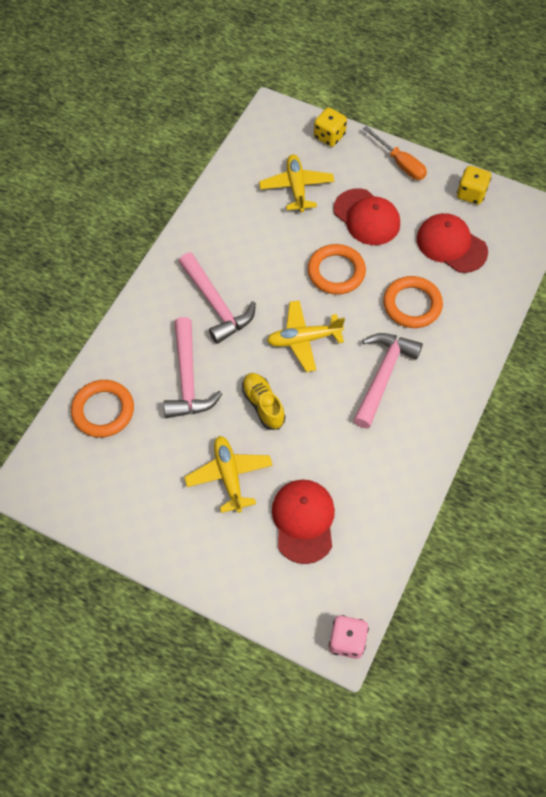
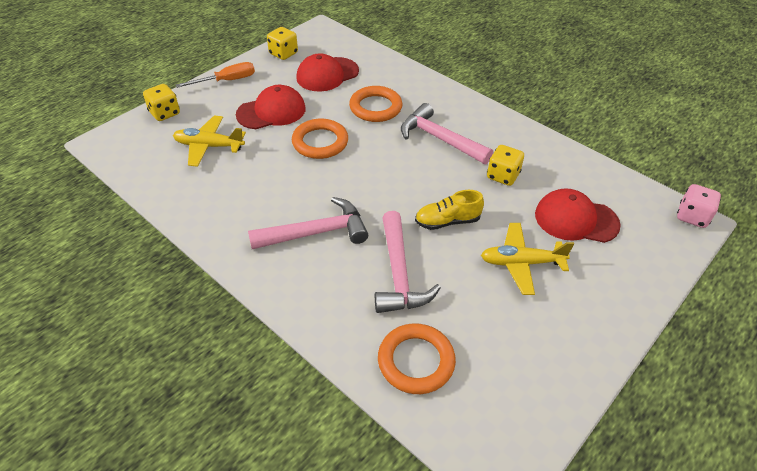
camera: 75 degrees left, 15 degrees down
(187, 379) = (399, 274): pink hammer -> pink hammer turned 75 degrees clockwise
(304, 339) = (384, 178): yellow plane -> none
(346, 444) = (502, 176): none -> yellow dice

